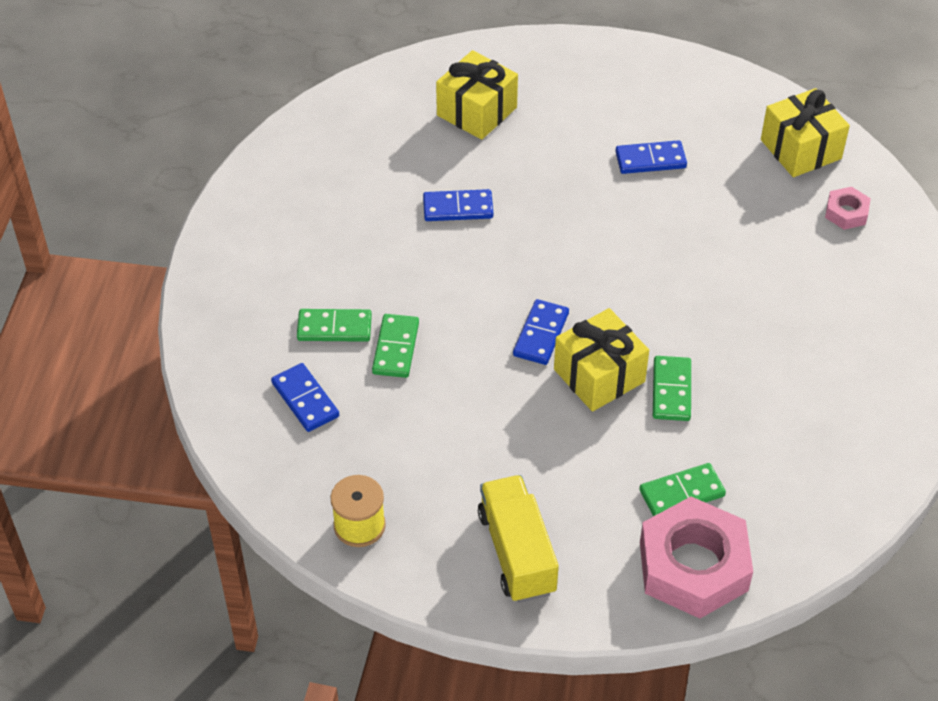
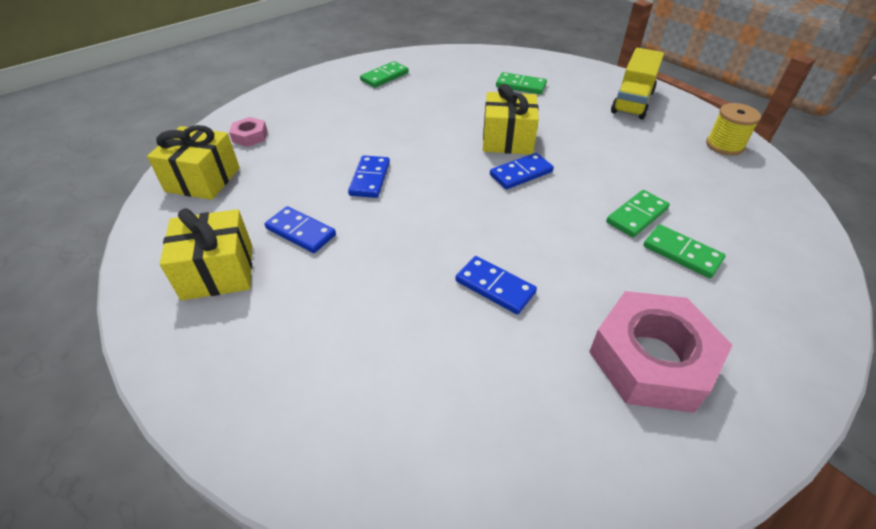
camera: 140 degrees left, 5 degrees down
(305, 399) = (733, 219): blue domino -> blue domino (370, 179)
(476, 111) = (374, 376): yellow gift -> yellow gift (218, 272)
(671, 391) = (474, 117): green domino -> green domino (384, 77)
(693, 566) = (545, 67): pink nut -> pink nut (651, 359)

